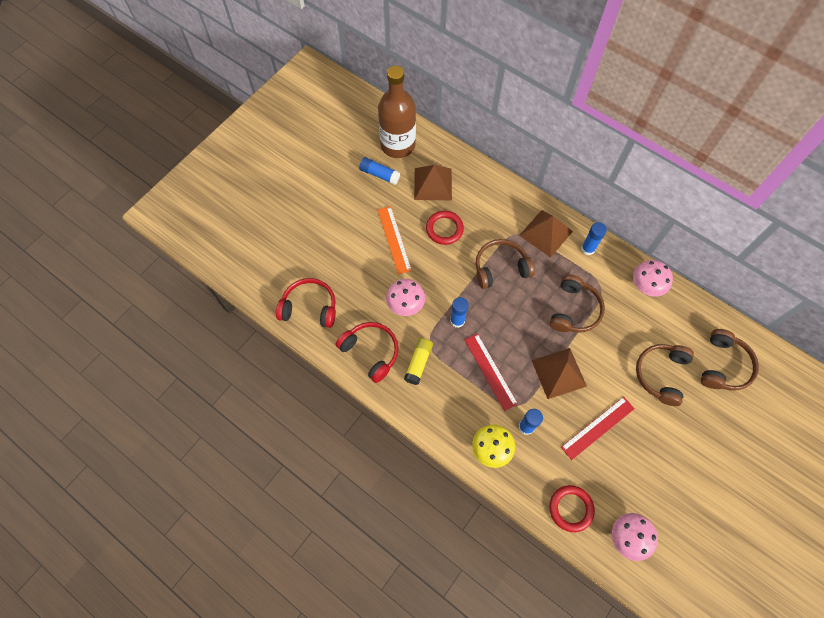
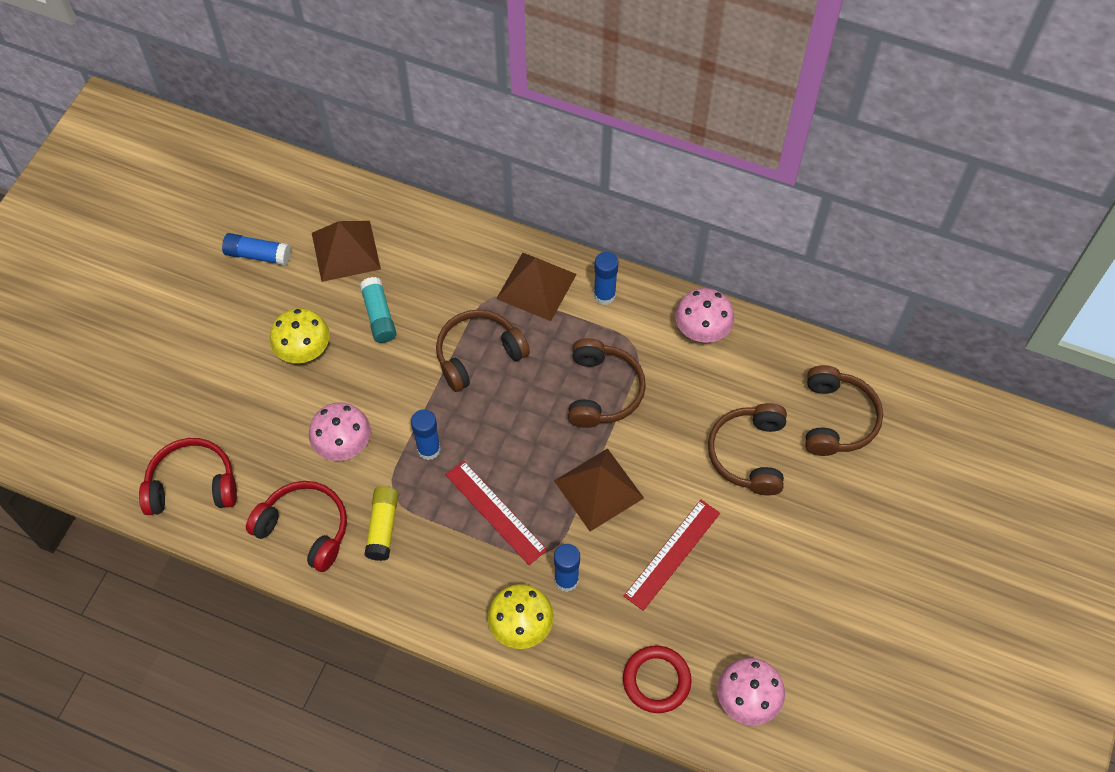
camera: 15 degrees left, 5 degrees down
(394, 239) = (304, 350): orange ruler -> yellow mushroom
(398, 145) = (277, 203): brown bottle -> none
(444, 229) = (379, 316): red ring -> turquoise glue stick

